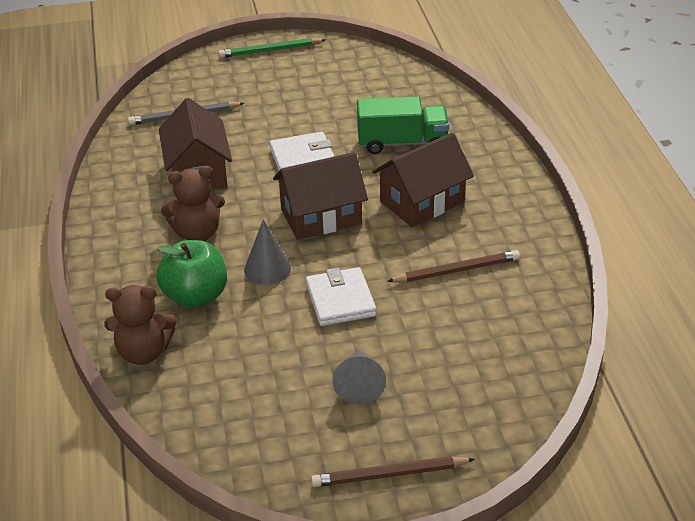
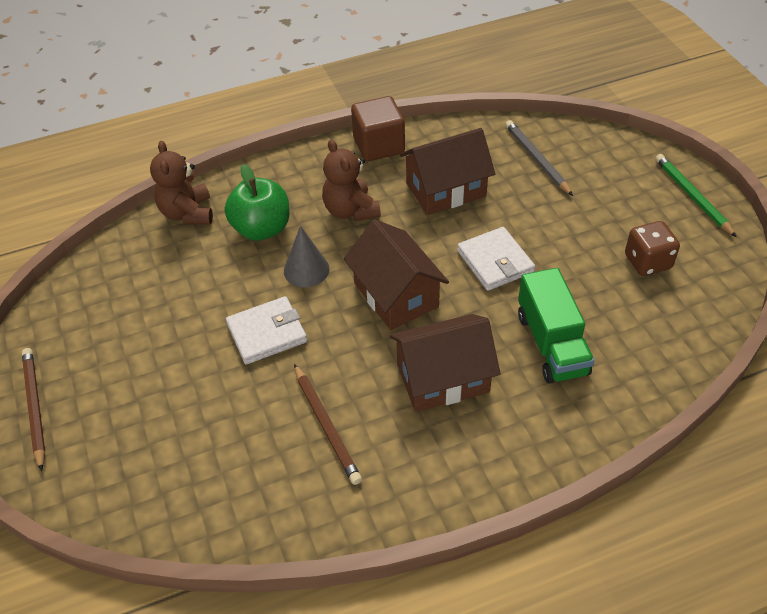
camera: 80 degrees right, 10 degrees up
(110, 206) = (378, 145): none -> brown cube
(333, 84) = (647, 262): none -> brown dice
(359, 384) = (149, 367): grey cone -> none
(422, 202) = (442, 378): brown house -> brown house turned 60 degrees counterclockwise

